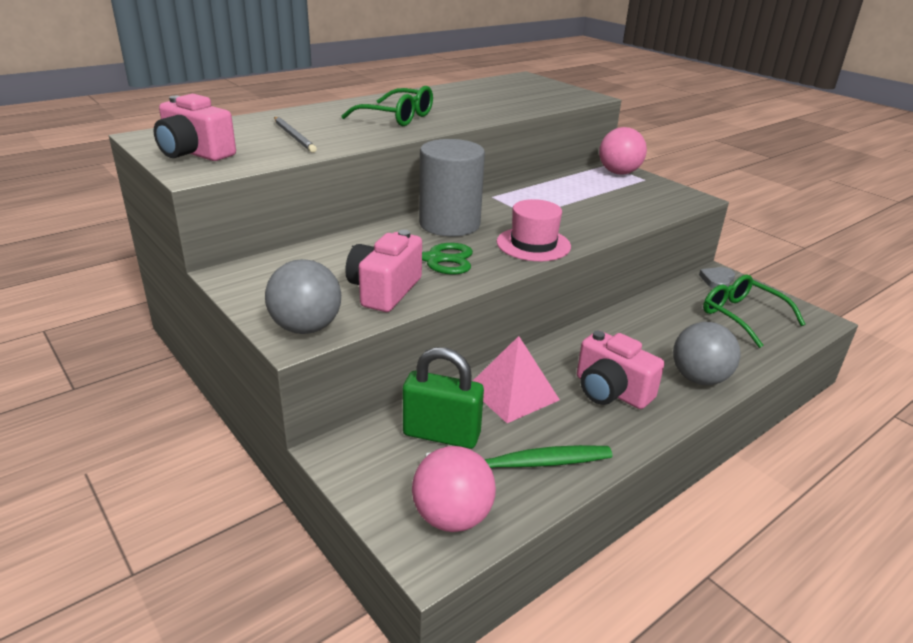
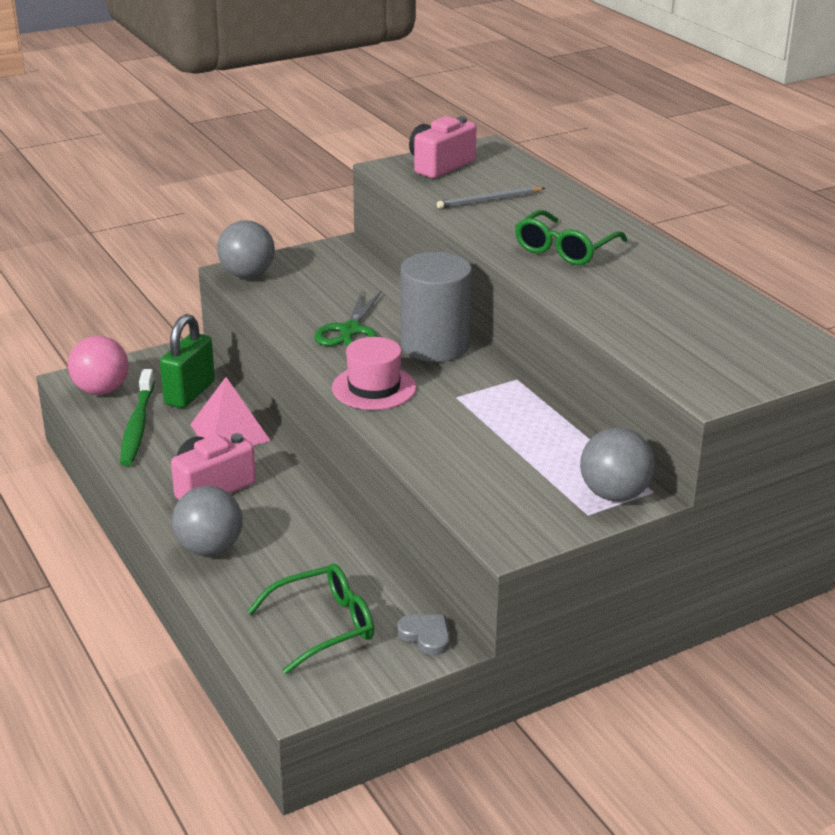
camera: 100 degrees right, 0 degrees up
(384, 290) = (296, 305): pink camera -> none
(619, 173) = (614, 494): pink ball -> grey ball

